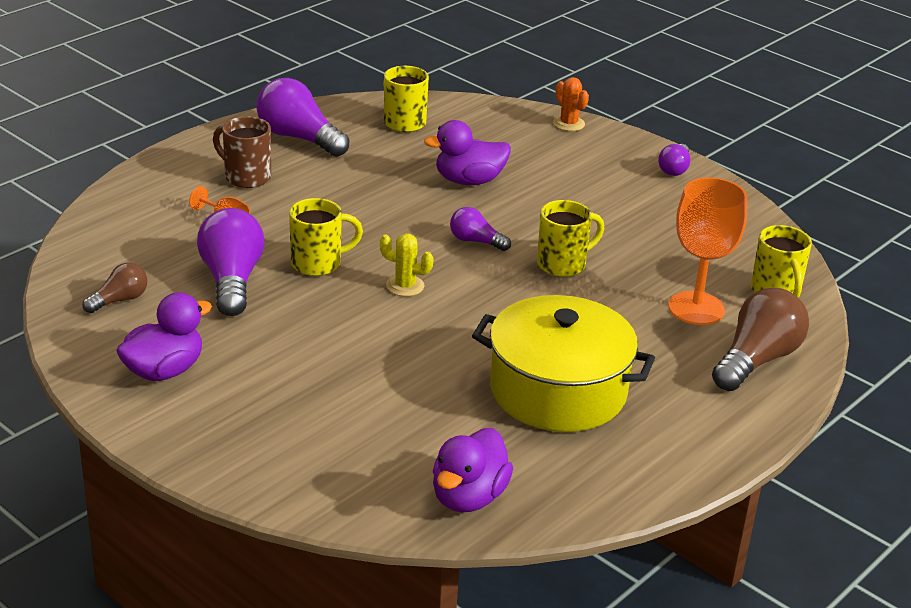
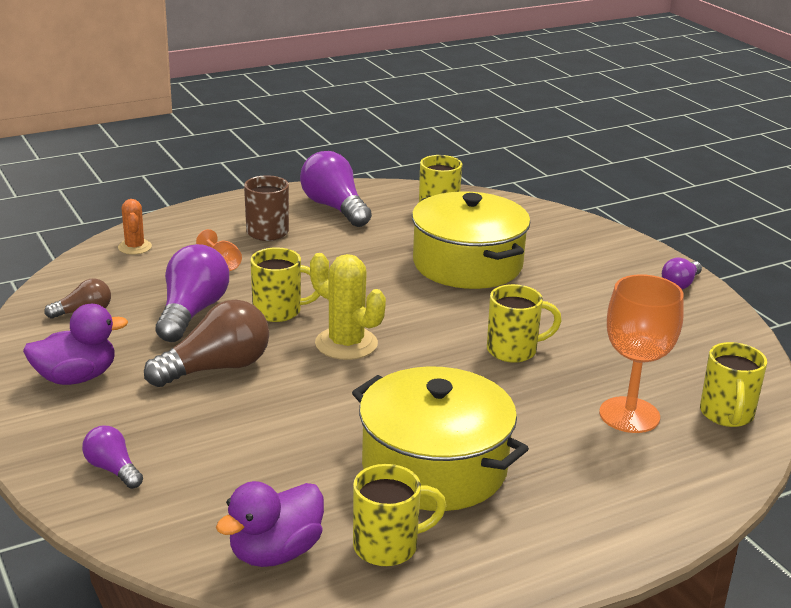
camera: 20 degrees right, 5 degrees down
(405, 286) = (346, 344): yellow cactus -> yellow cactus, size x1.65
(469, 181) = (467, 264): purple duck -> yellow pot
(476, 241) = (440, 316): purple light bulb -> purple light bulb (113, 469)
(561, 470) = (388, 546): none -> yellow mug
(568, 124) = (595, 230): orange cactus -> orange cactus (135, 247)
(756, 360) = (667, 478): brown light bulb -> brown light bulb (216, 368)

